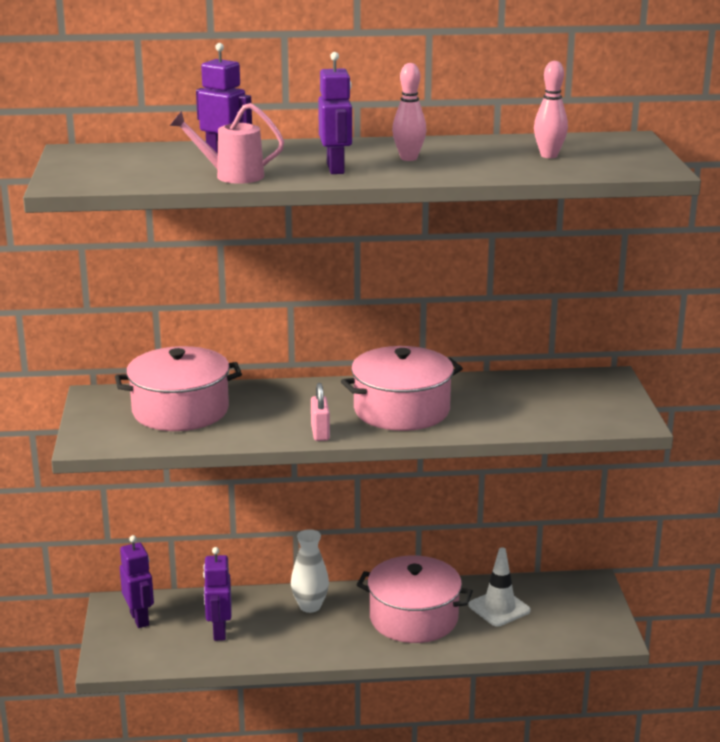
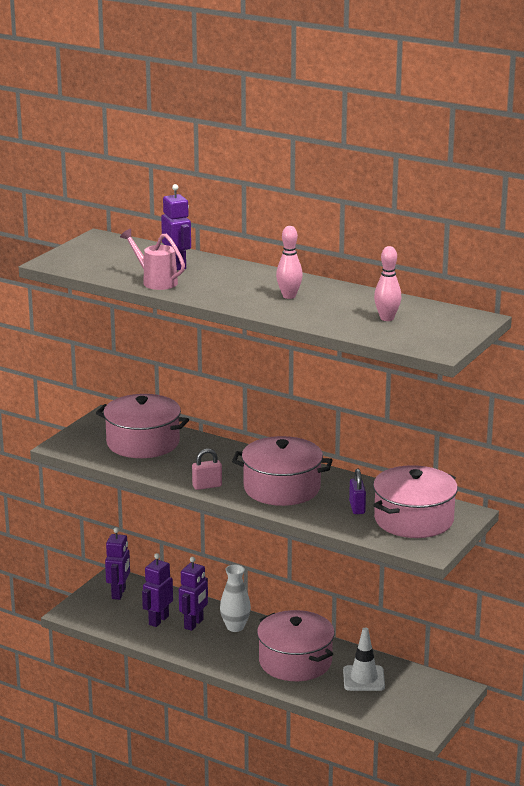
camera: 35 degrees right, 0 degrees up
(320, 433) = (207, 486): pink padlock -> pink padlock turned 45 degrees clockwise
(336, 169) = (227, 292): purple robot -> purple robot (194, 624)
(504, 405) = (357, 507): none -> purple padlock
(574, 398) = (414, 519): none -> pink pot

